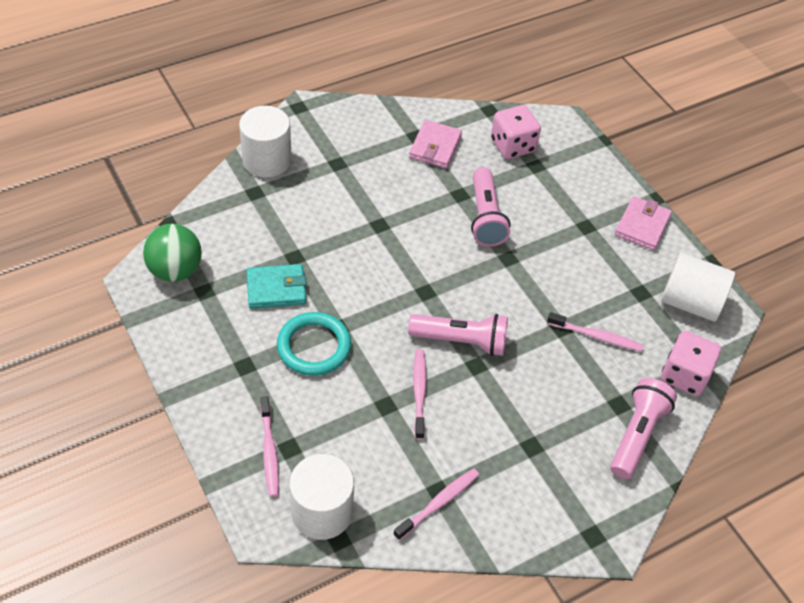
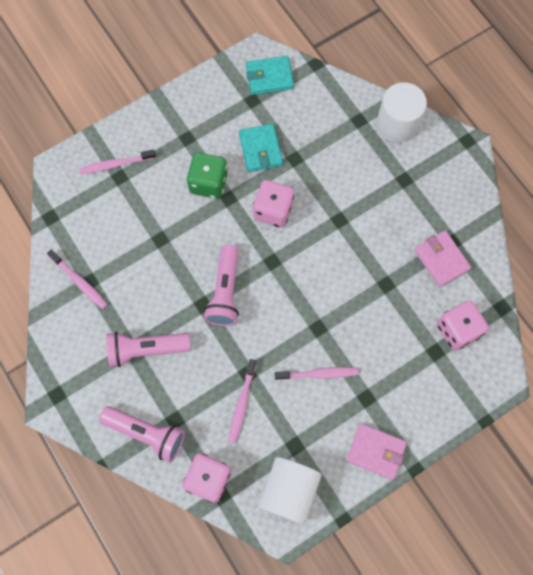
camera: 90 degrees right, 20 degrees up
(175, 270) = (269, 77): green ball -> turquoise wallet
(314, 346) = (208, 183): turquoise ring -> green dice
(322, 511) = (70, 204): white cylinder -> none
(360, 284) = (273, 211): none -> pink dice
(419, 392) = (173, 262): pink toothbrush -> pink toothbrush (318, 374)
(435, 147) = (441, 259): pink wallet -> pink wallet turned 45 degrees clockwise
(485, 217) = (362, 307): pink flashlight -> pink flashlight (146, 349)

